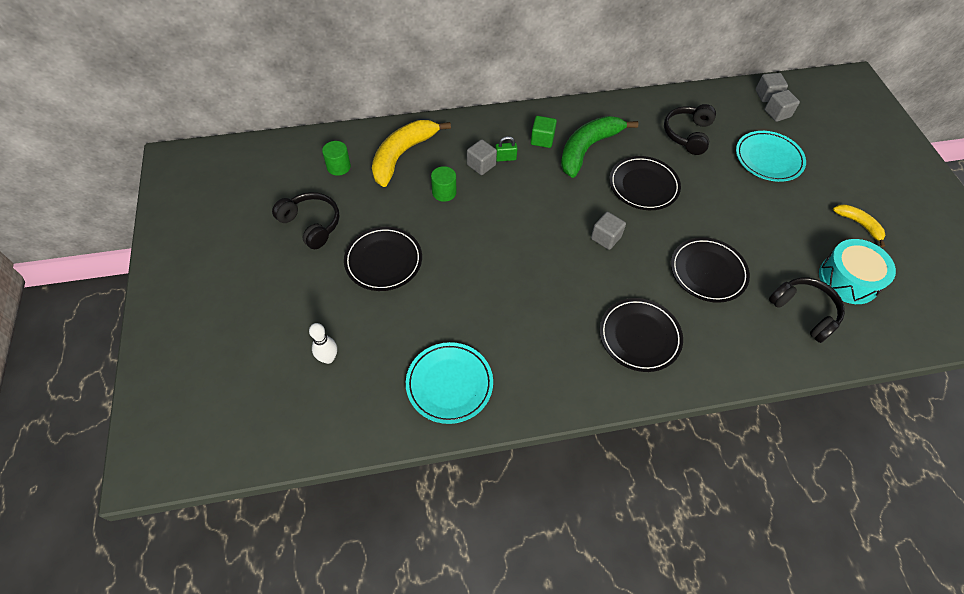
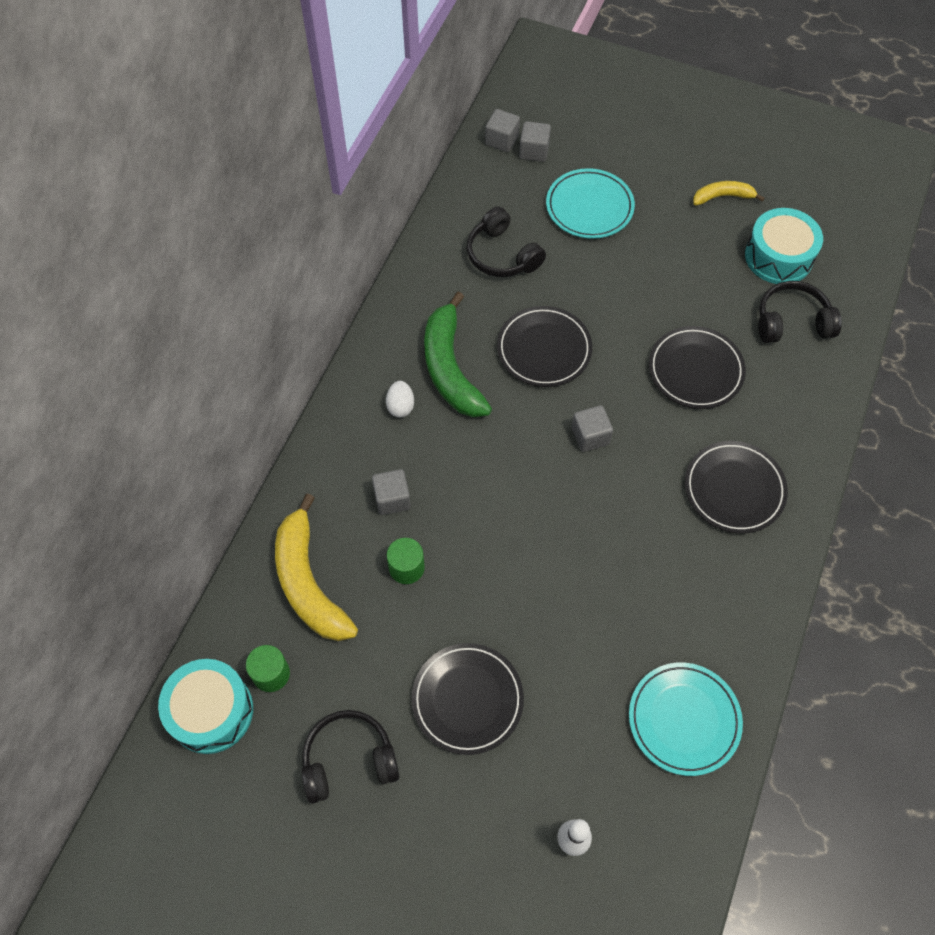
camera: 55 degrees left, 5 degrees up
(301, 154) = (211, 711): none -> turquoise drum
(505, 158) = (401, 465): green padlock -> none
(542, 139) = (400, 406): green cube -> white egg

